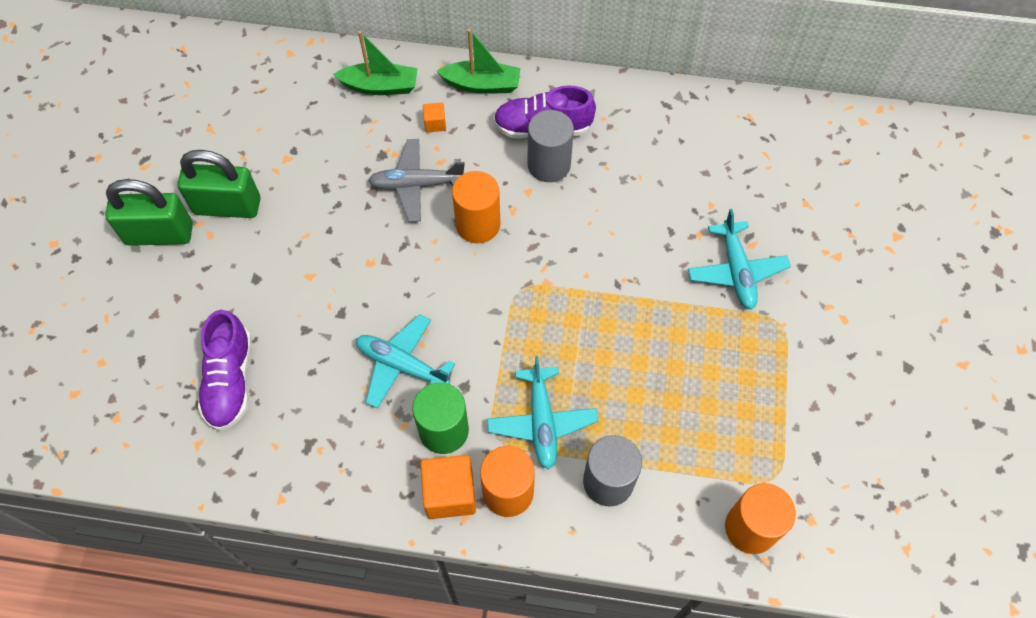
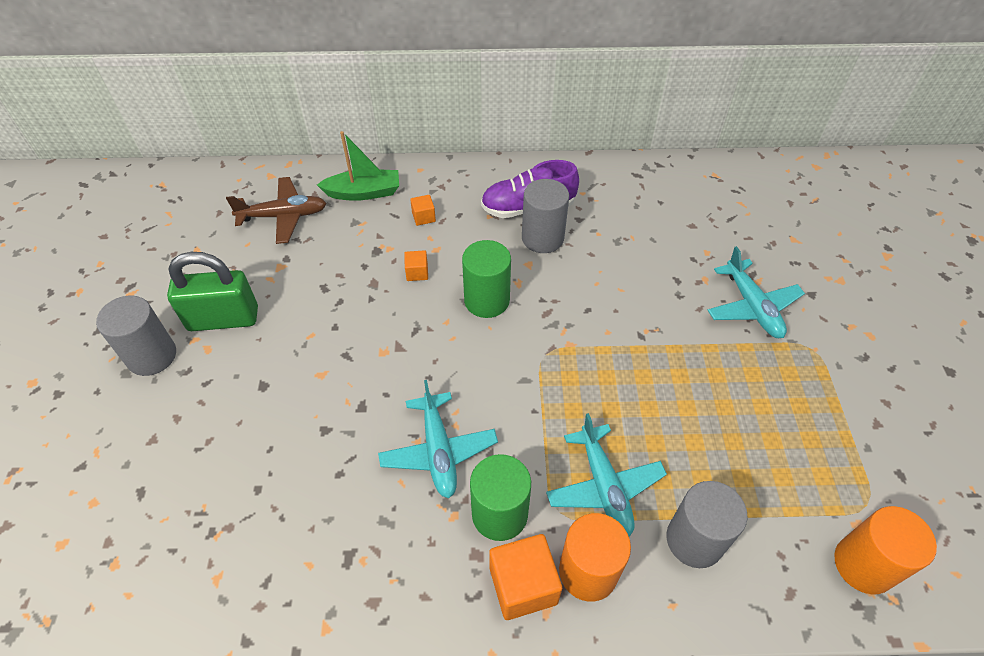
camera: 10 degrees left, 10 degrees down
(159, 234) = (152, 356): green padlock -> grey cylinder
(230, 380) = (247, 498): purple shoe -> none
(297, 102) = (283, 216): none -> brown plane
(402, 365) = (438, 451): turquoise plane -> turquoise plane turned 120 degrees counterclockwise
(417, 185) = (417, 272): grey plane -> orange cube
(478, 224) = (487, 300): orange cylinder -> green cylinder
(482, 85) = (461, 179): green boat -> none

